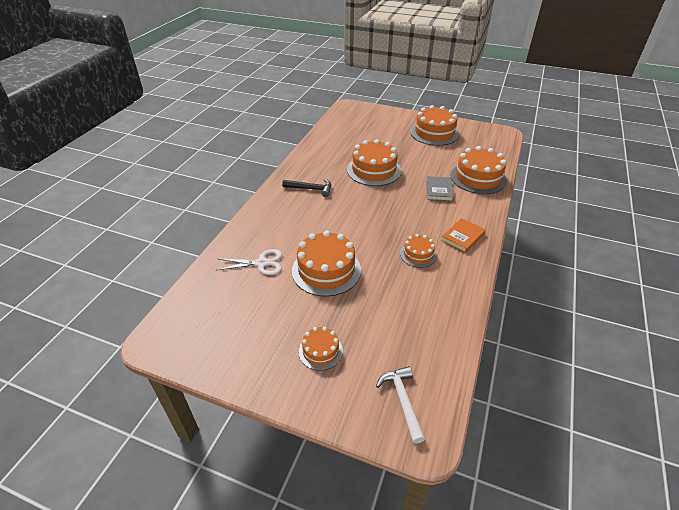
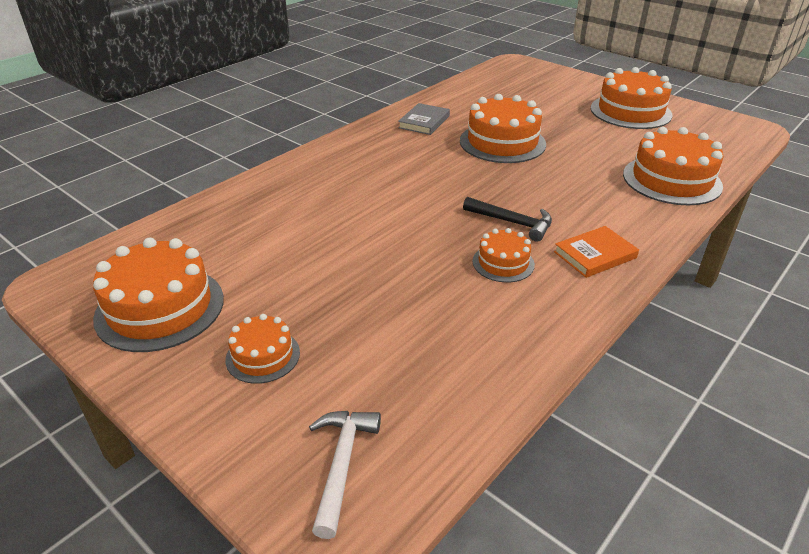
camera: 20 degrees right, 5 degrees down
(261, 263) = (260, 224): white scissors -> none
(311, 189) = (393, 149): black hammer -> black hammer (512, 223)
(326, 270) = (345, 252): orange cake -> orange cake (160, 308)
(439, 190) = (592, 185): grey book -> grey book (424, 122)

